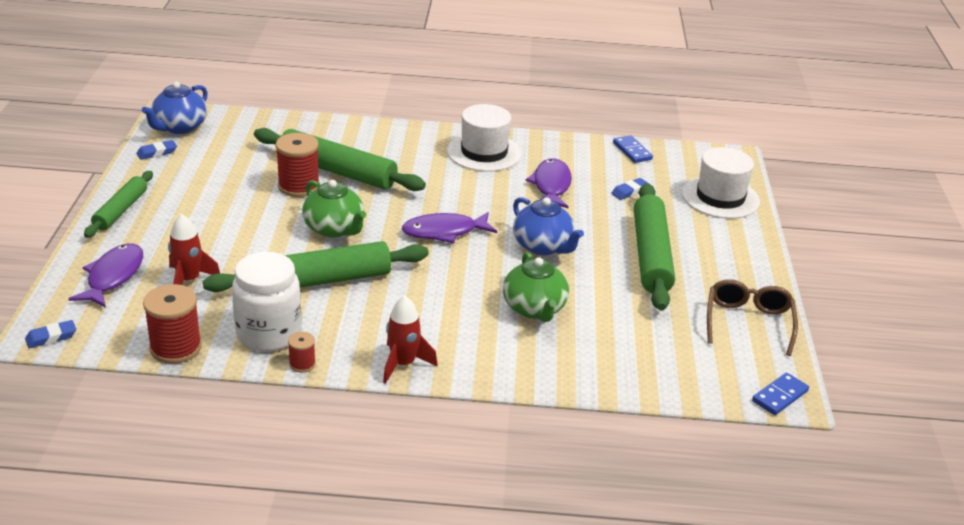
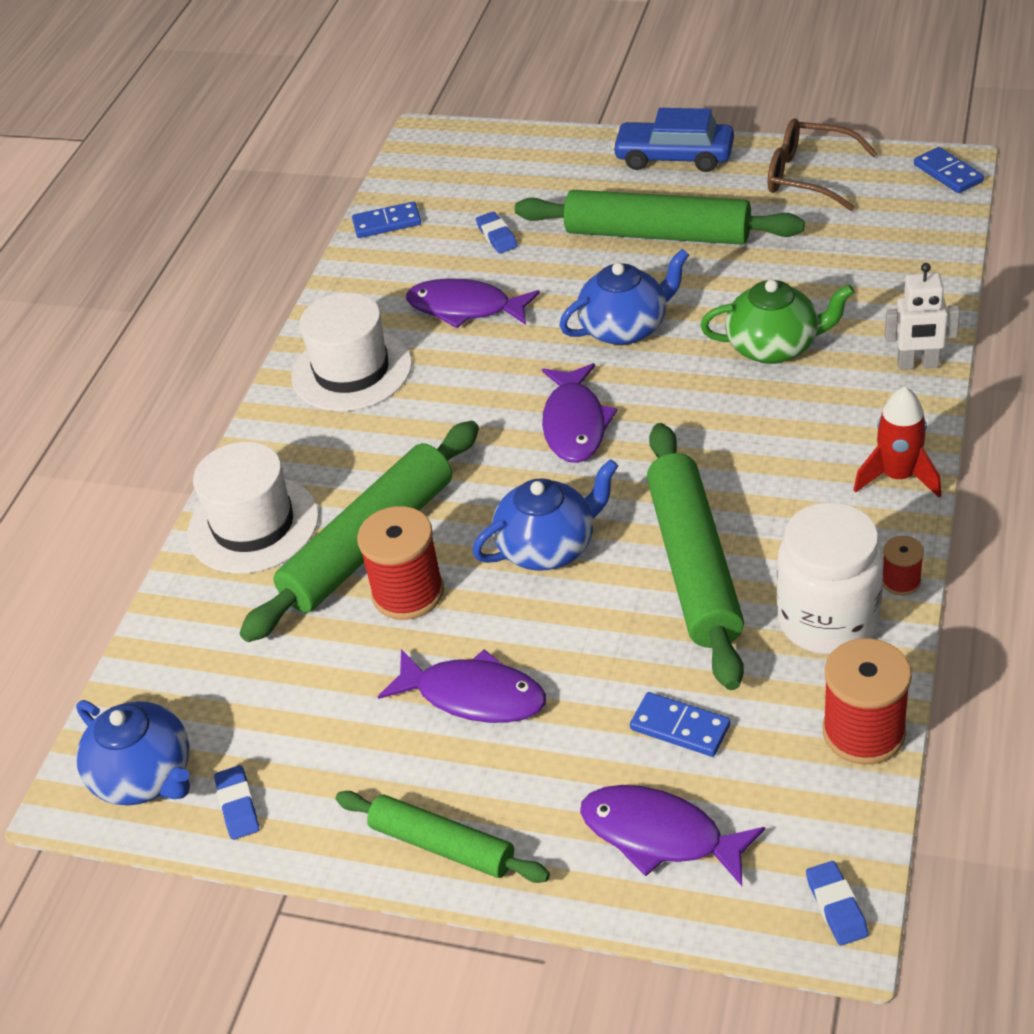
camera: 70 degrees left, 10 degrees up
(188, 280) = (680, 727): red rocket -> blue domino
(220, 212) = (473, 696): none -> purple fish
(334, 229) = (548, 547): green teapot -> blue teapot
(526, 375) = (917, 364): none -> white robot
(720, 197) = (527, 161): white hat -> white hat (253, 525)
(749, 259) = (674, 157): none -> blue car

